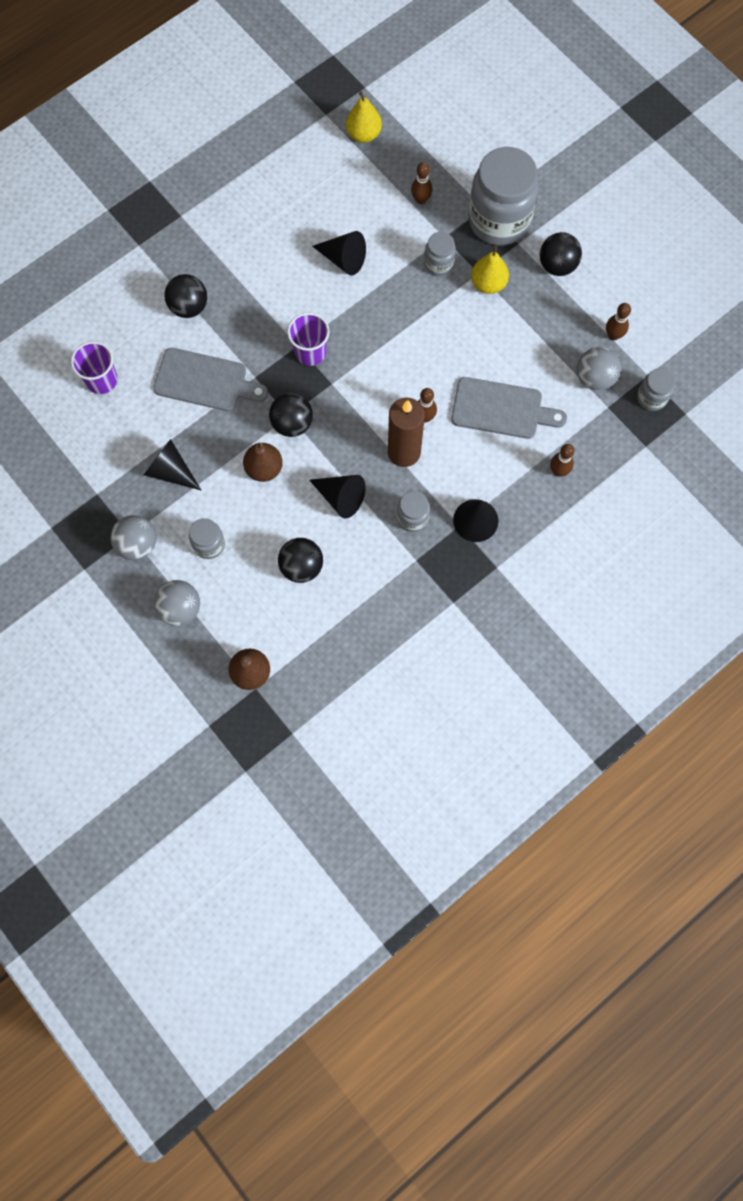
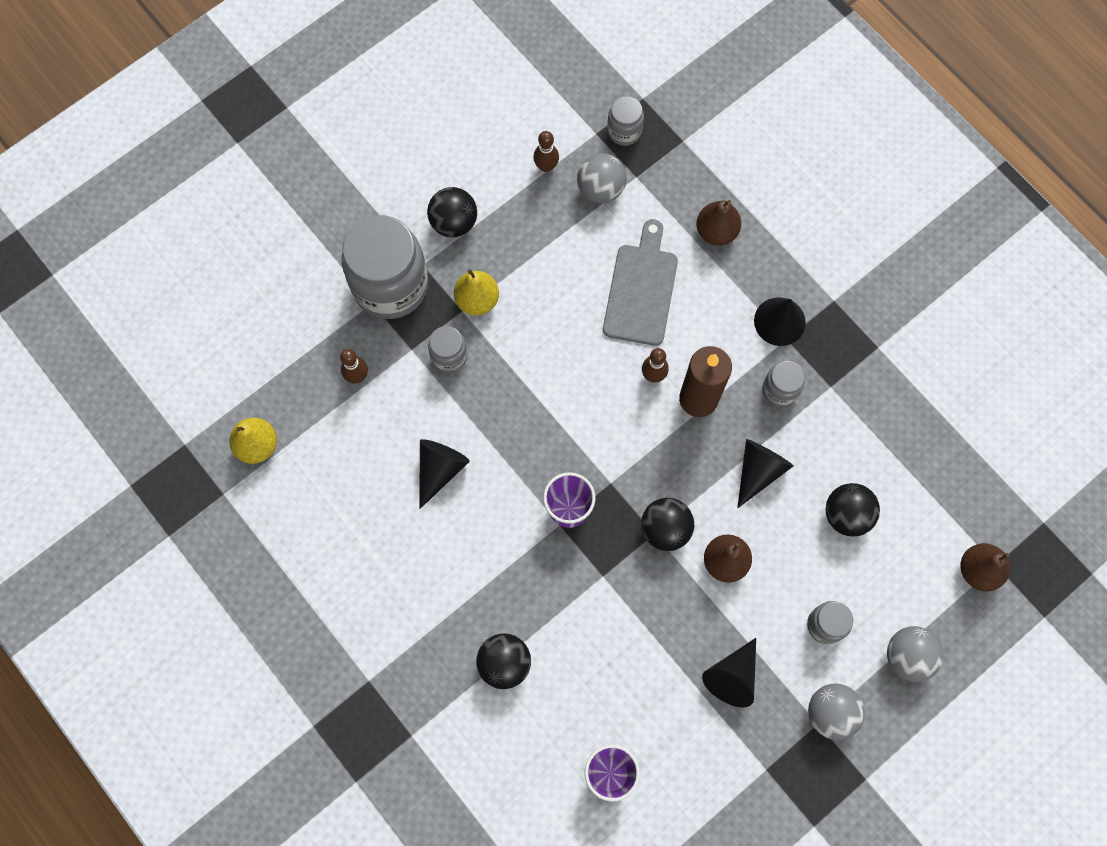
camera: 90 degrees left, 0 degrees up
(205, 381) = (609, 638): grey cutting board -> none
(558, 471) = (716, 231): brown bowling pin -> brown pear

